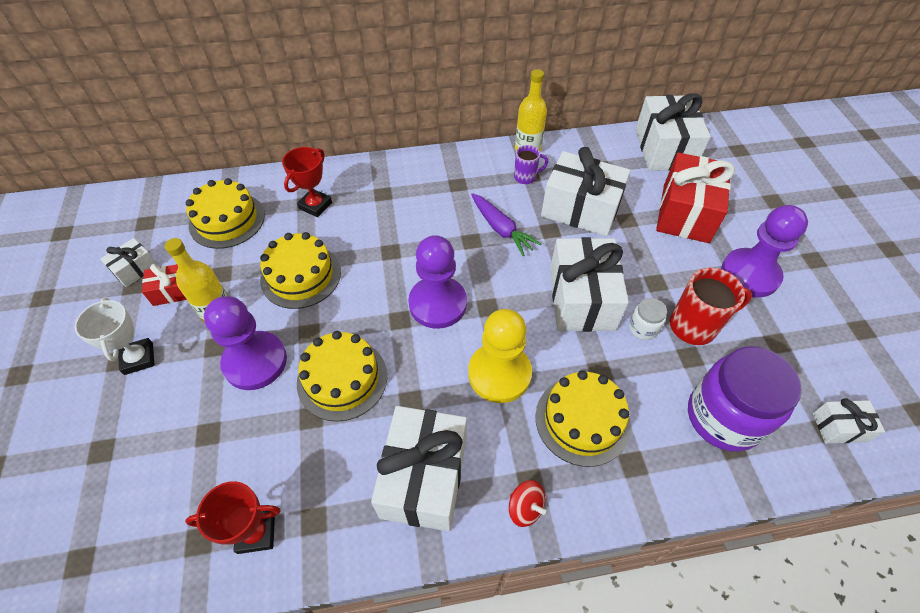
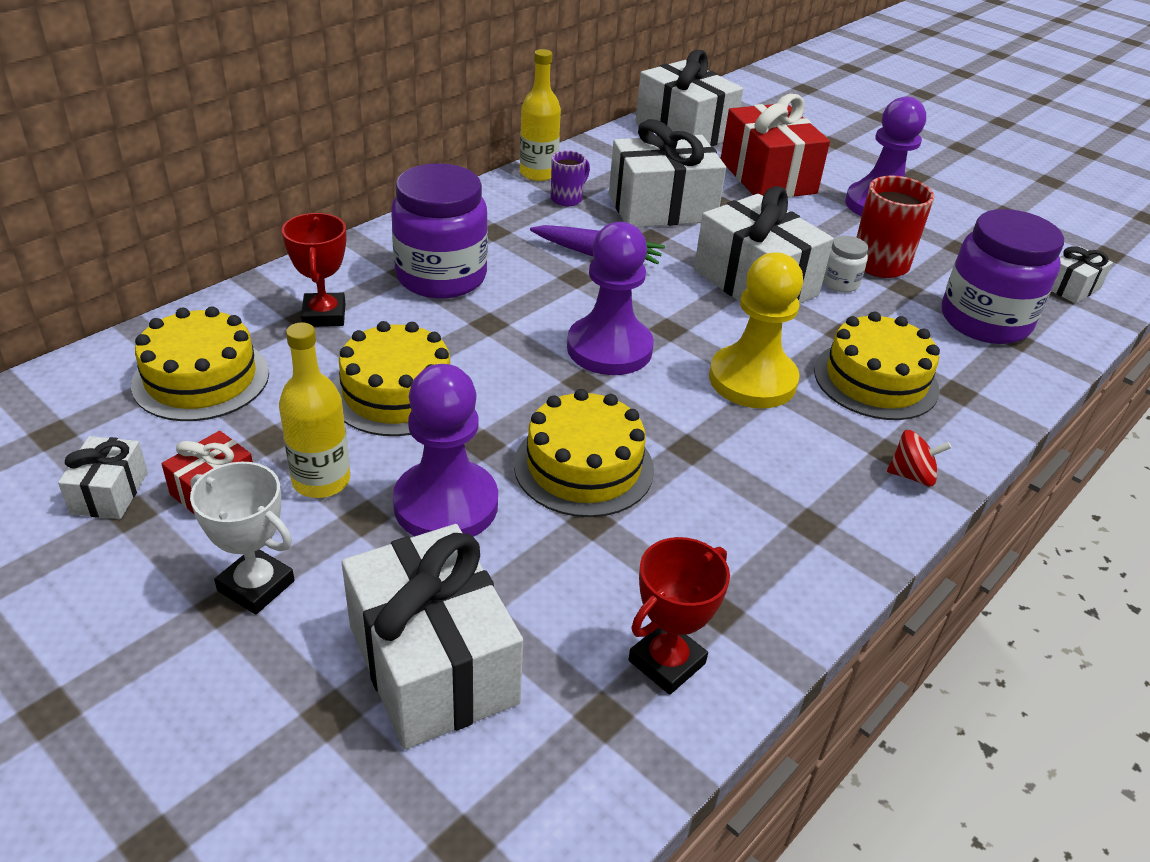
camera: 40 degrees left, 15 degrees down
(397, 206) = (441, 277): none -> purple jar
(424, 477) = (787, 505): white gift -> white gift (432, 664)

